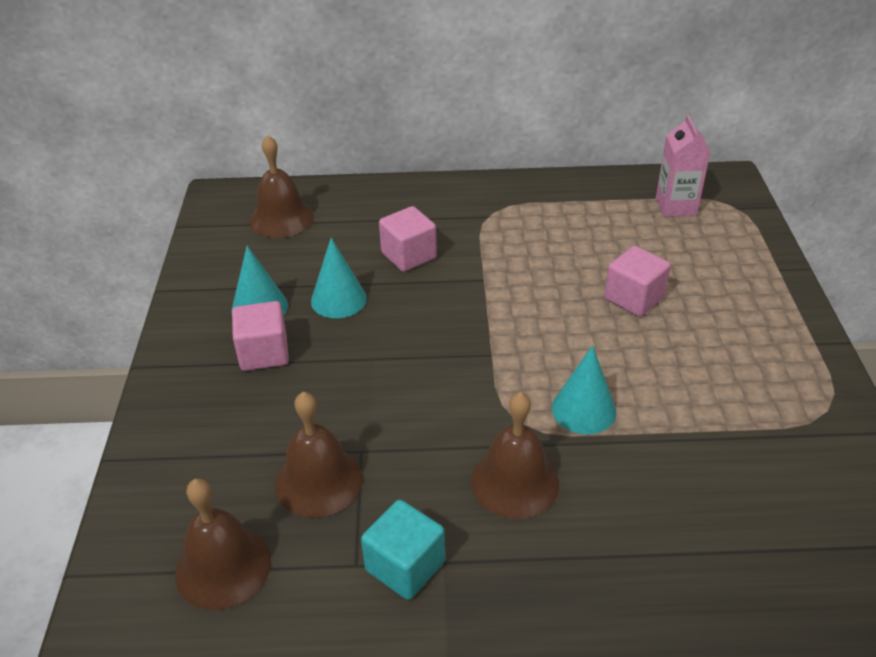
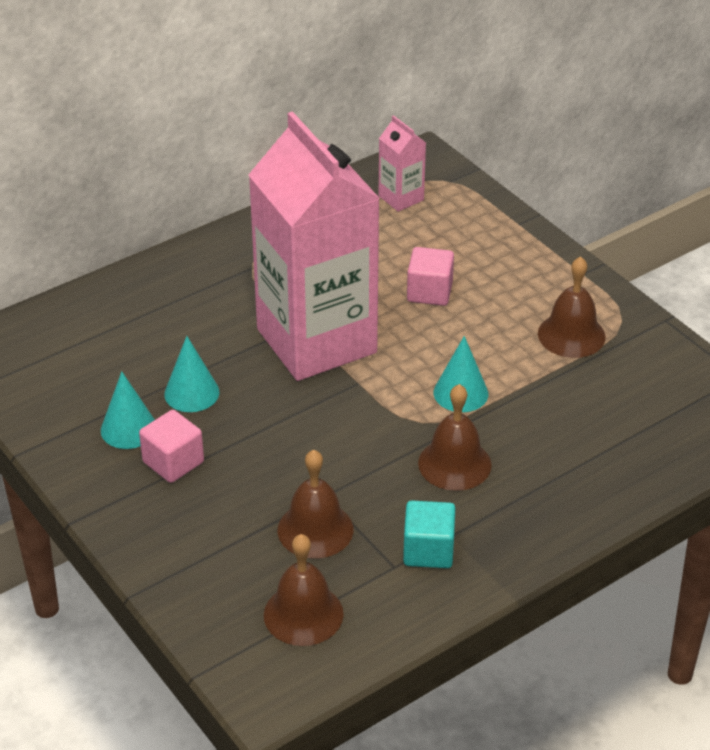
camera: 35 degrees left, 0 degrees up
(281, 218) = (62, 344): brown bell -> brown bell (571, 335)
(409, 255) = (215, 331): pink cube -> none
(487, 299) = (316, 341): none -> pink carton

